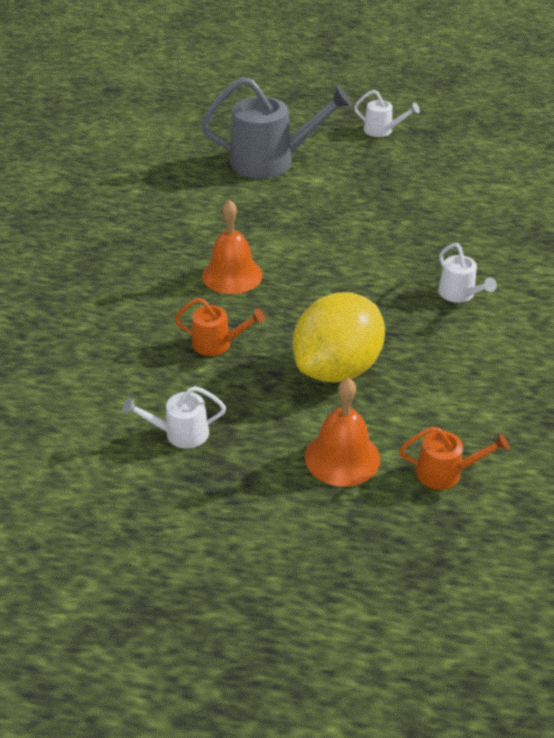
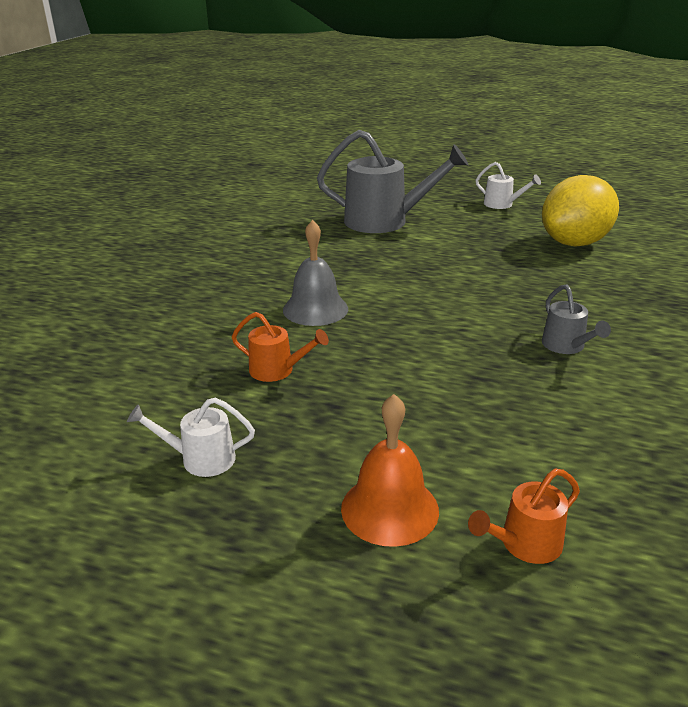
camera: 10 degrees right, 10 degrees down
(232, 275) = (315, 309): orange bell -> grey bell
(337, 368) = (407, 408): yellow lemon -> yellow lemon (574, 243)
(445, 473) = (524, 544): orange watering can -> orange watering can turned 135 degrees clockwise
(459, 295) = (566, 346): white watering can -> grey watering can

